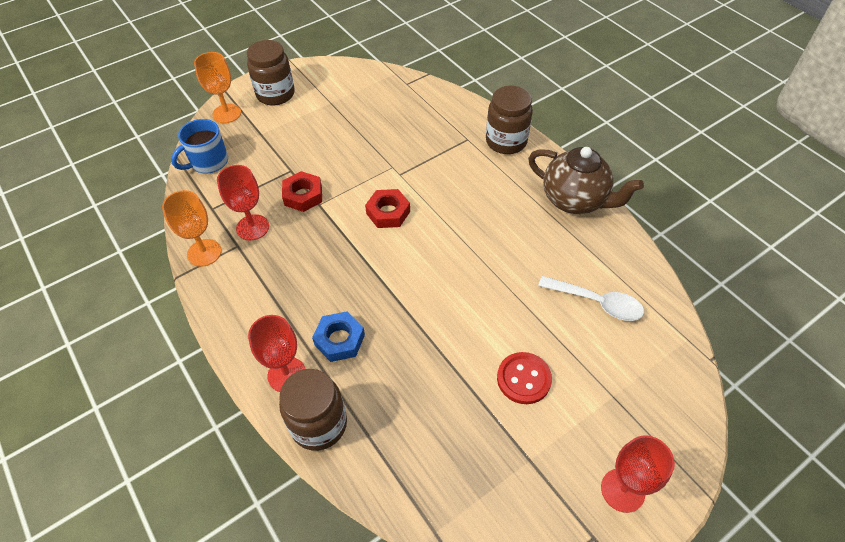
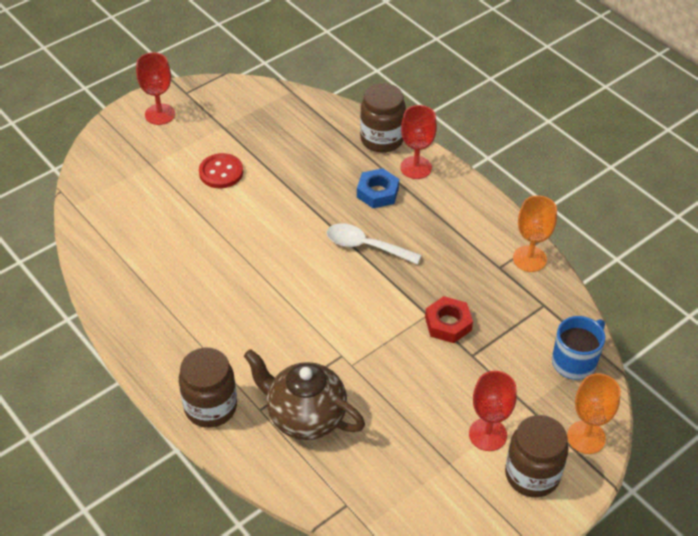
camera: 175 degrees right, 5 degrees down
(252, 227) = (491, 286): red goblet -> red goblet (487, 434)
(388, 212) = (349, 308): red nut -> none
(575, 200) = (141, 330): brown teapot -> brown teapot (305, 417)
(597, 302) = (145, 230): white spoon -> white spoon (365, 246)

